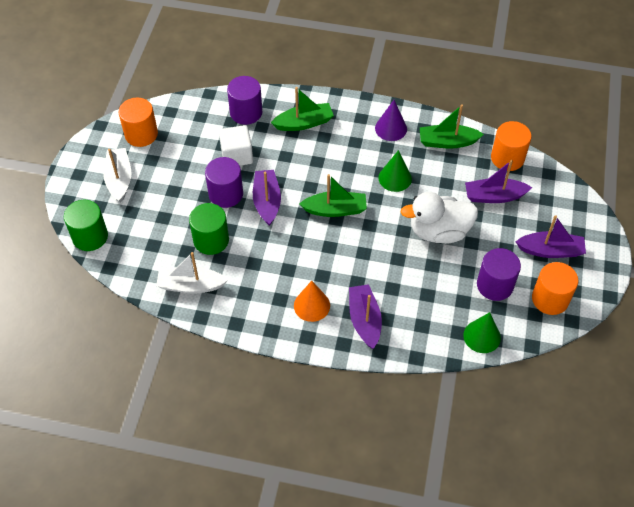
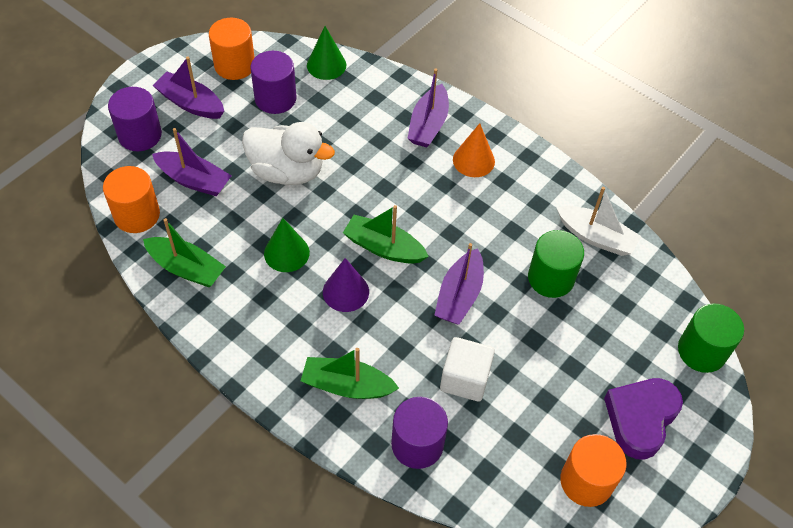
camera: 155 degrees left, 0 degrees up
(119, 179) = (640, 418): white boat -> purple heart
(226, 194) = (506, 329): purple cylinder -> purple cylinder (140, 135)
(391, 128) = (239, 321): purple cone -> purple cone (345, 291)

